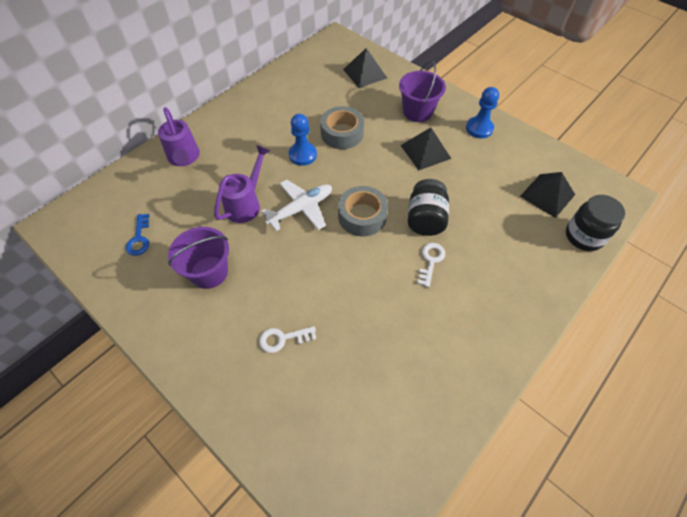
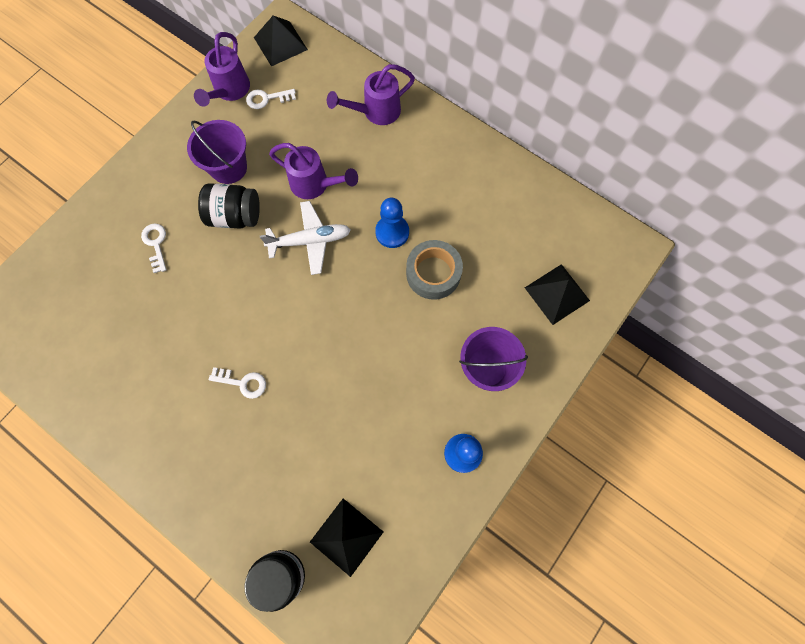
camera: 85 degrees right, 15 degrees up
(117, 271) = (229, 91): none -> purple watering can
(139, 238) = (267, 99): blue key -> white key
(301, 209) = (310, 241): white plane -> white plane turned 60 degrees counterclockwise
(362, 216) = (302, 306): grey tape -> none
(425, 151) = (411, 378): black pyramid -> black pyramid (280, 43)
(425, 219) = (301, 377): black jar -> black jar (235, 216)

